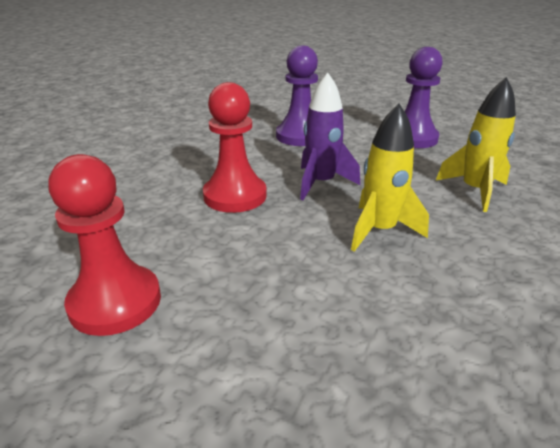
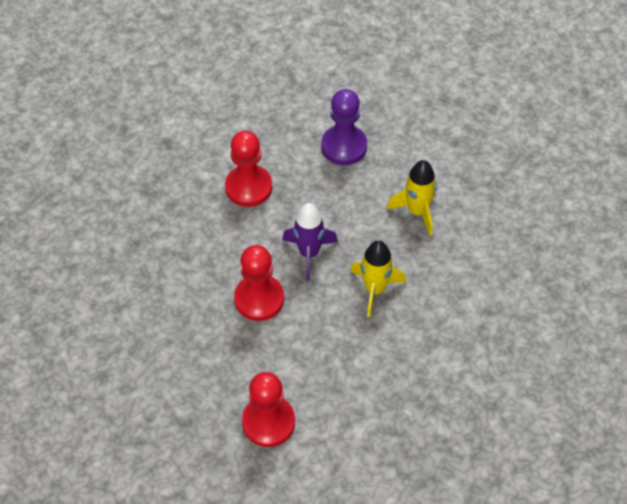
camera: 30 degrees left, 25 degrees up
(300, 136) = (248, 187): purple pawn -> red pawn

